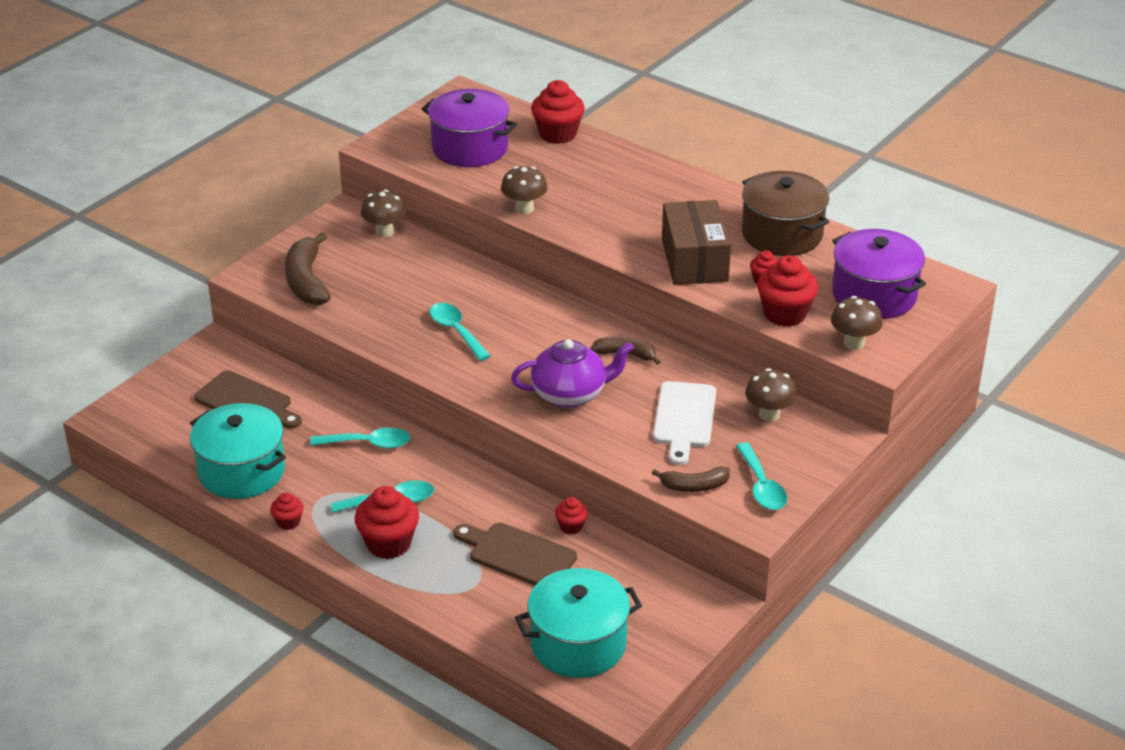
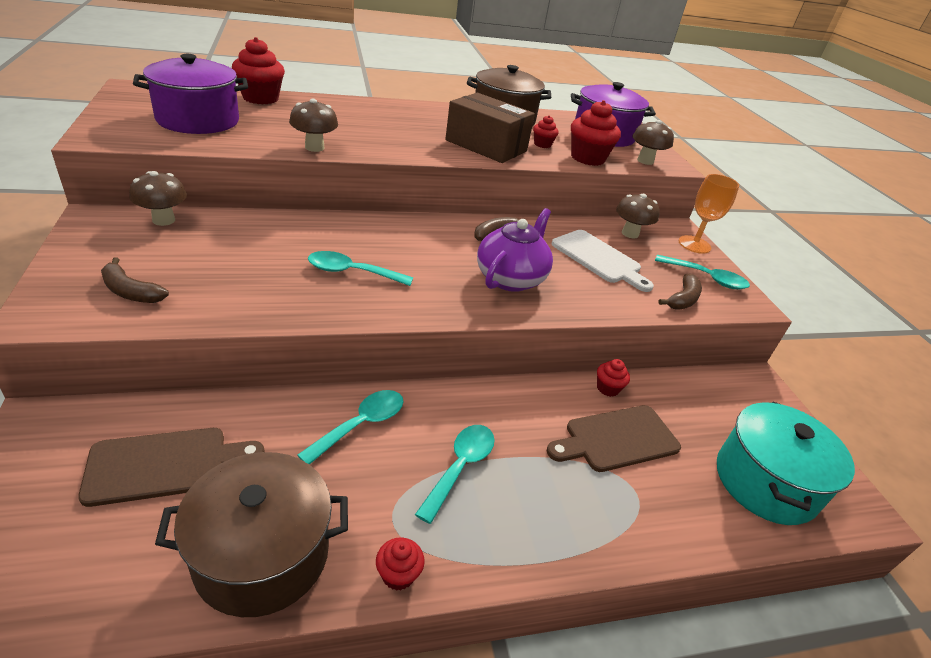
camera: 55 degrees left, 0 degrees up
(242, 471) = (262, 554): turquoise pot -> brown pot
(307, 281) = (131, 291): brown banana -> brown banana, size x0.60
(389, 544) = (521, 513): red cupcake -> none
(822, 457) = (694, 244): none -> orange goblet

